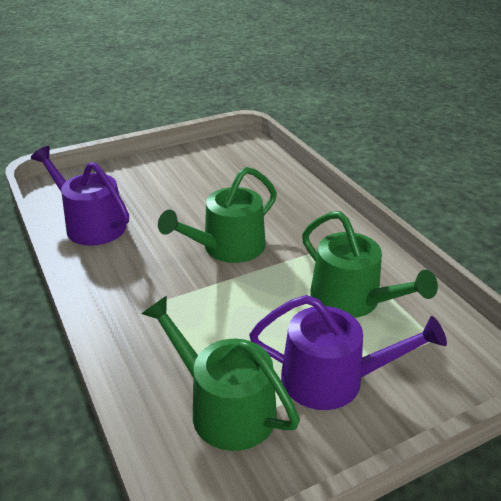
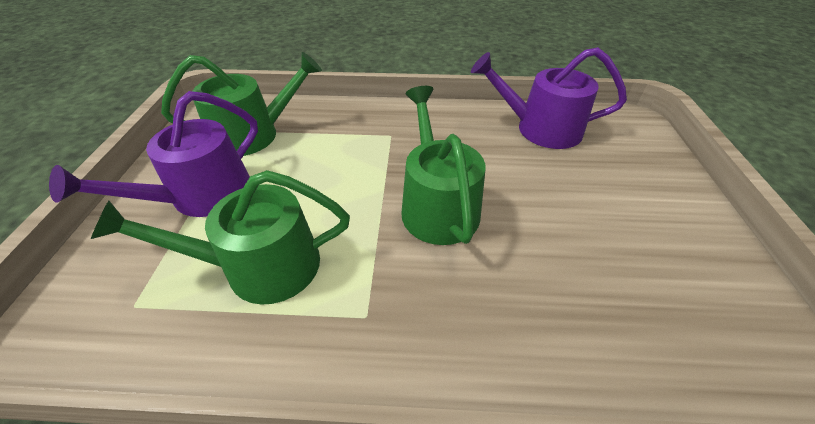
camera: 120 degrees right, 10 degrees up
(90, 225) = (540, 129): purple watering can -> purple watering can turned 150 degrees counterclockwise

